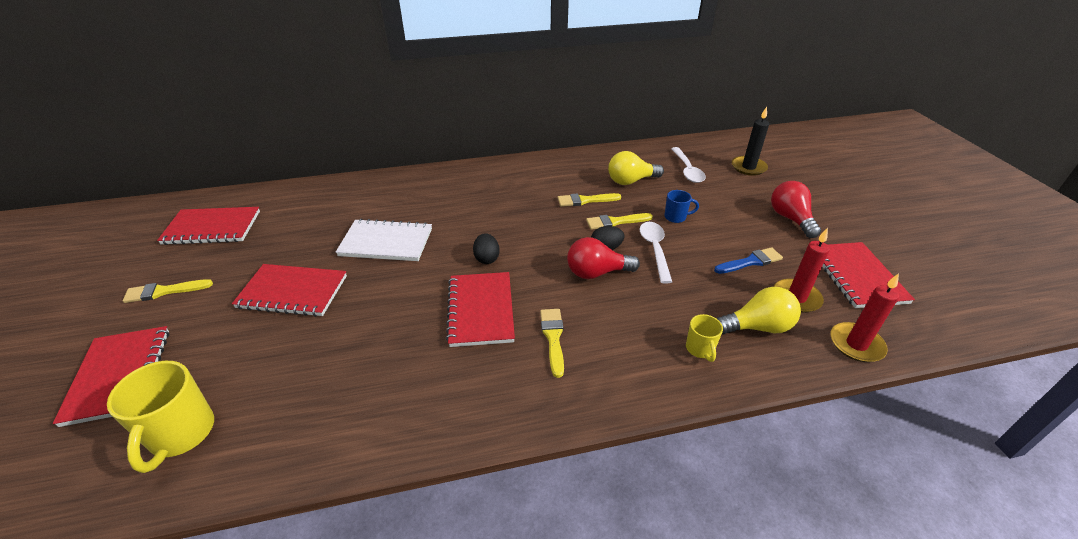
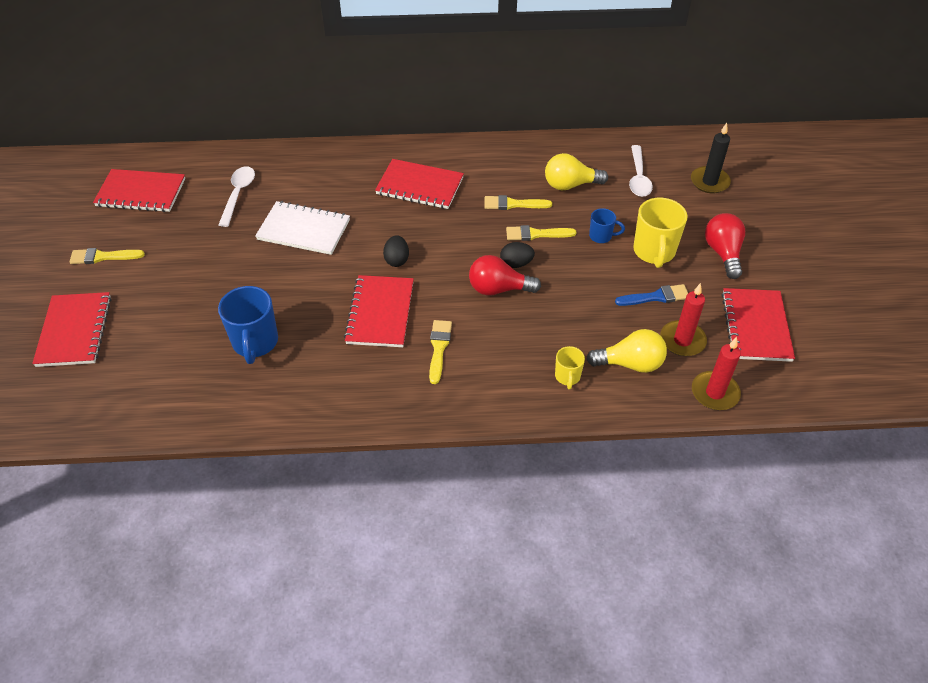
camera: 10 degrees right, 10 degrees up
(181, 434) = (127, 386): yellow mug -> yellow mug (654, 252)
(293, 292) = (214, 272): red notebook -> red notebook (419, 186)
(343, 360) = (255, 343): none -> blue mug
(655, 250) = (564, 271): white spoon -> white spoon (238, 194)

